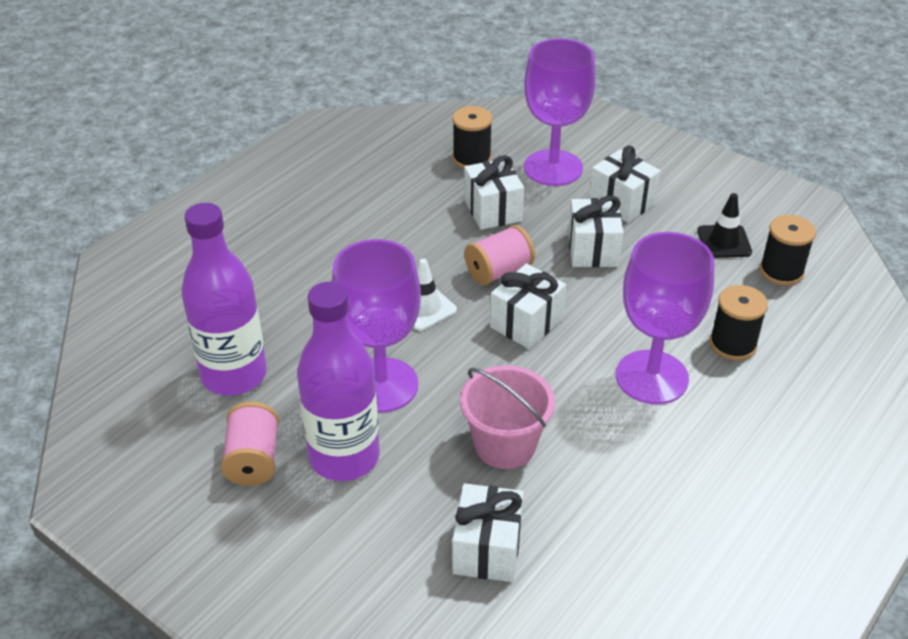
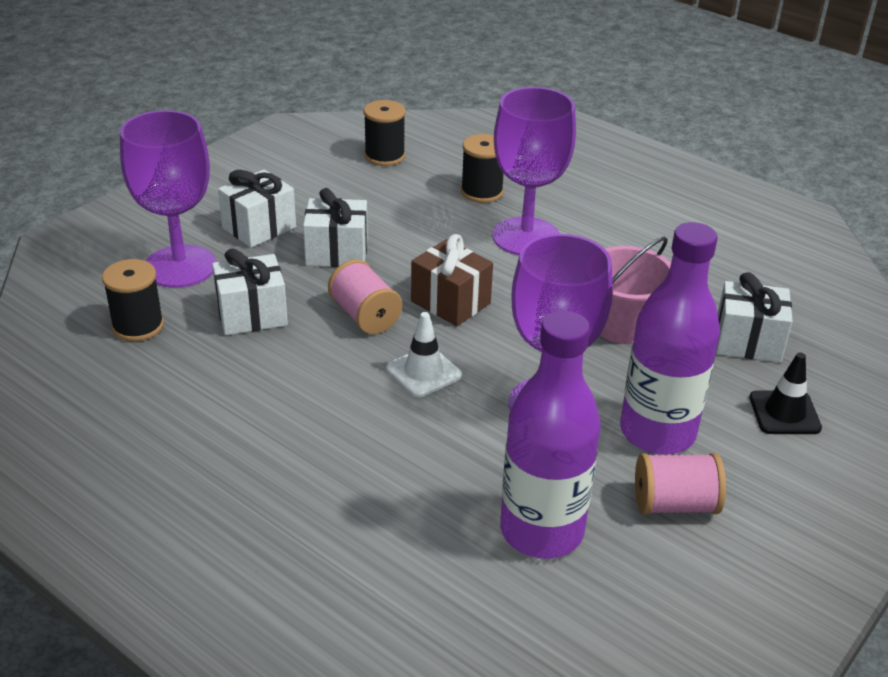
camera: 90 degrees left, 5 degrees down
(526, 323) = (450, 302): white gift -> brown gift
(724, 242) = (337, 178): black traffic cone -> black traffic cone (784, 413)

